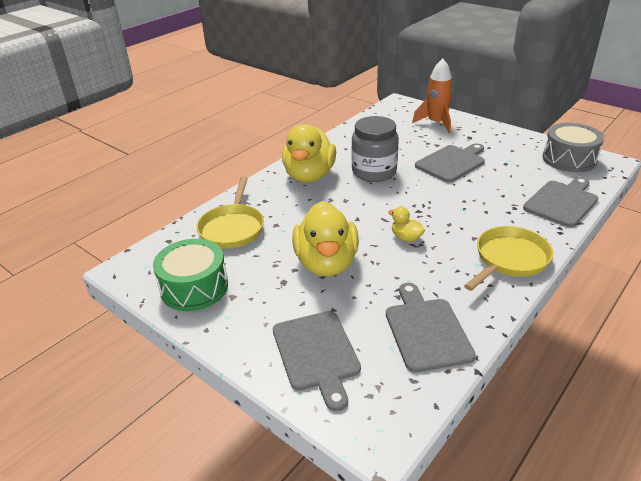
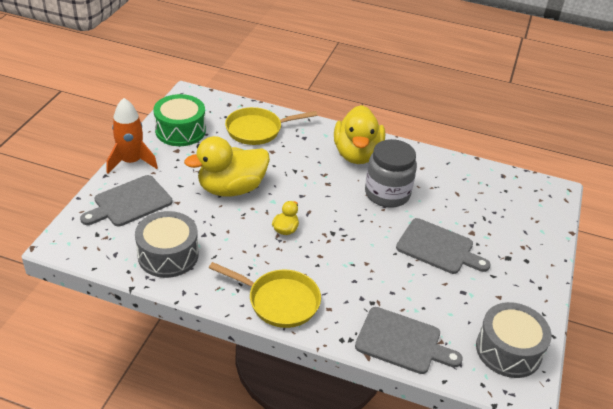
camera: 65 degrees right, 5 degrees up
(309, 176) = (357, 154): yellow duck -> yellow duck turned 75 degrees counterclockwise
(426, 330) = (168, 255): grey cutting board -> grey drum
(436, 123) = (524, 227): orange rocket -> orange rocket (131, 162)

